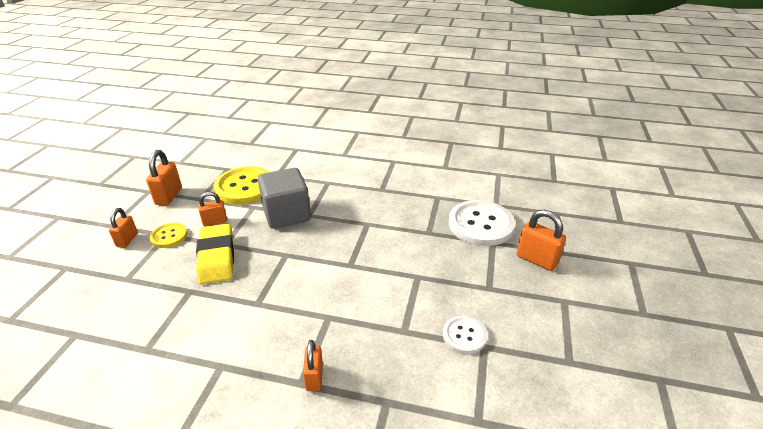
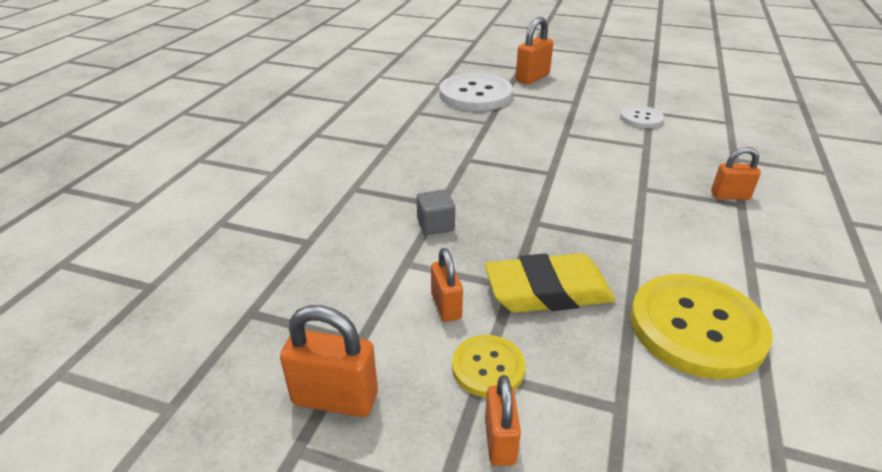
camera: 85 degrees left, 0 degrees up
(127, 240) = (500, 441): orange padlock -> orange padlock turned 75 degrees clockwise
(244, 187) = (336, 279): yellow button -> yellow button (696, 327)
(286, 214) = (435, 225): grey cube -> grey cube, size x0.46

